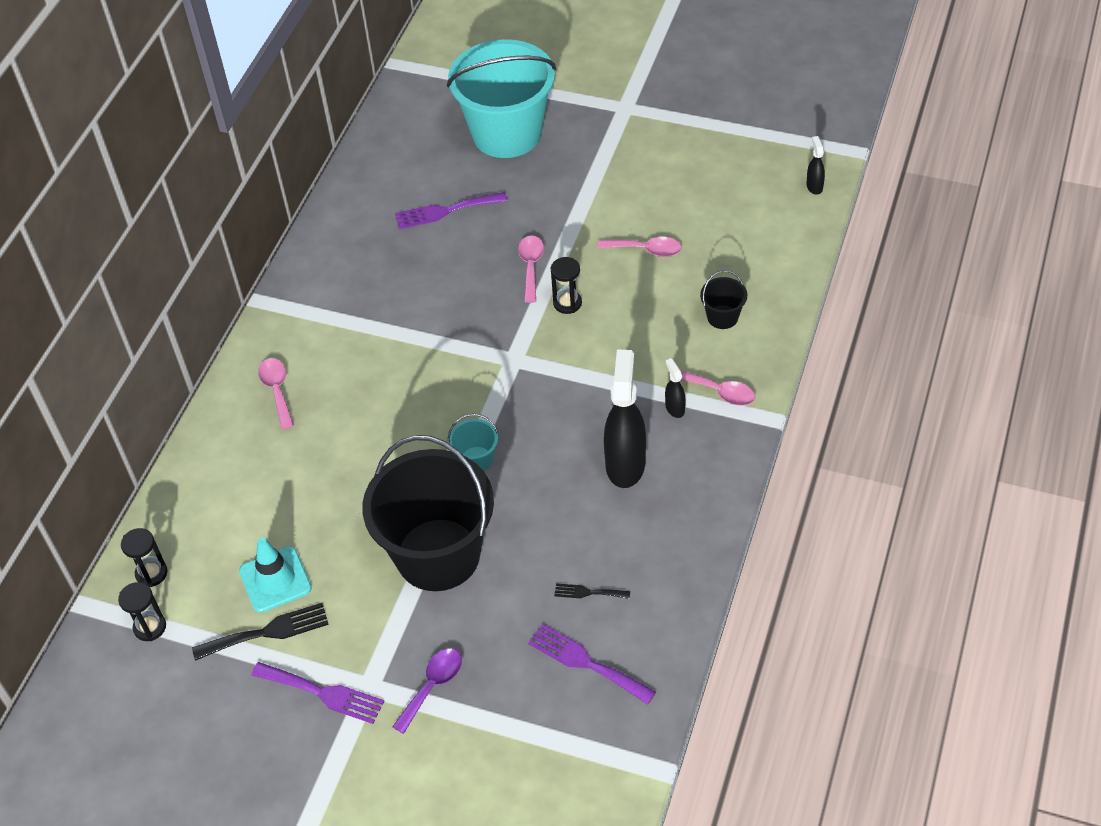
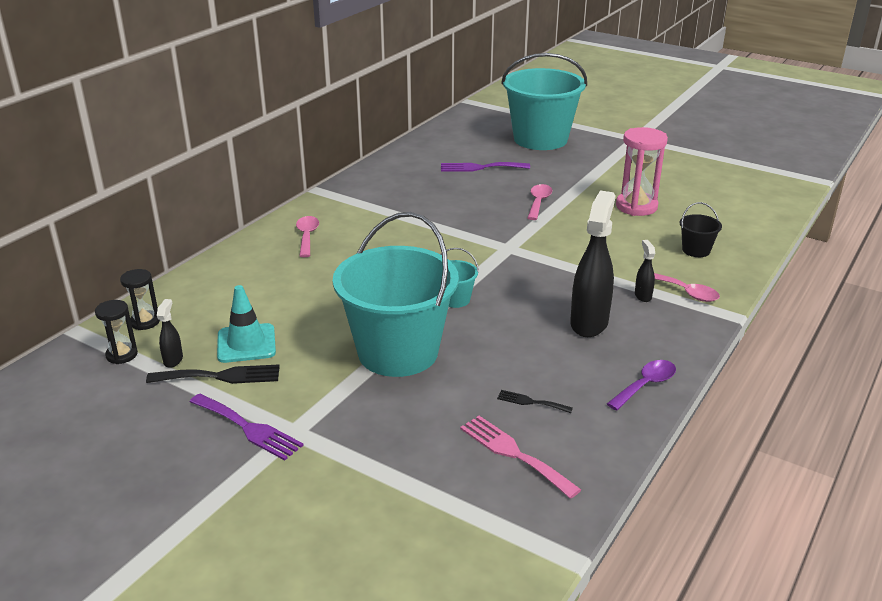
camera: 10 degrees right, 20 degrees down
(432, 686) = (354, 443): purple spoon -> purple spoon (645, 385)
(438, 555) = (398, 352): black bucket -> turquoise bucket
(567, 303) = (563, 224): black hourglass -> none
(586, 662) = (514, 453): purple fork -> pink fork
(646, 250) = (636, 206): pink spoon -> pink hourglass
(814, 186) = (785, 193): black spray bottle -> black spray bottle (173, 360)

